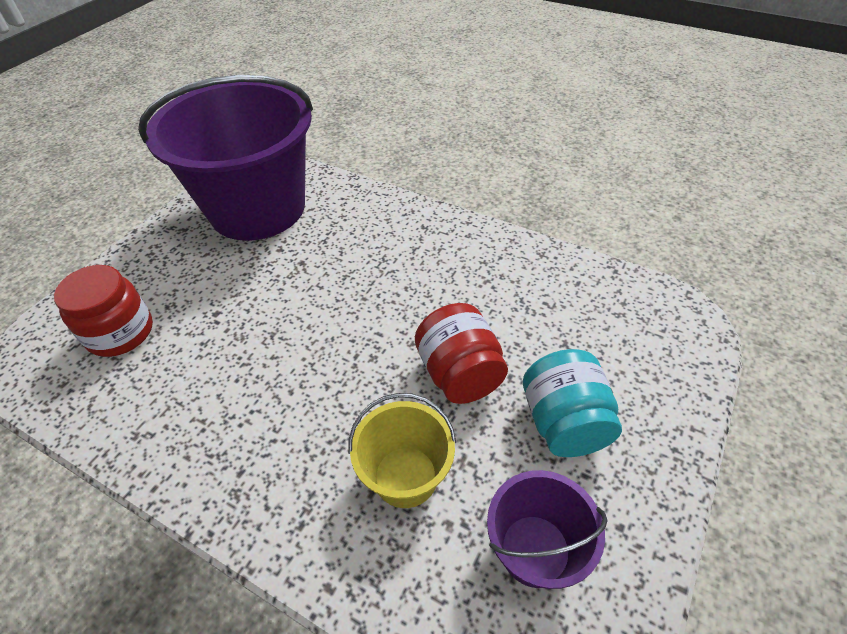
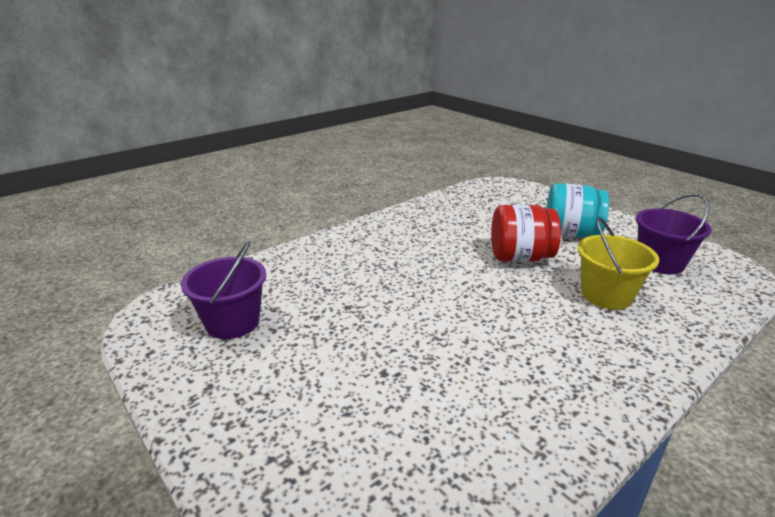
camera: 70 degrees left, 20 degrees down
(120, 332) = (368, 462): red jar -> none
(257, 208) = (232, 322): purple bucket -> purple bucket, size x0.45

